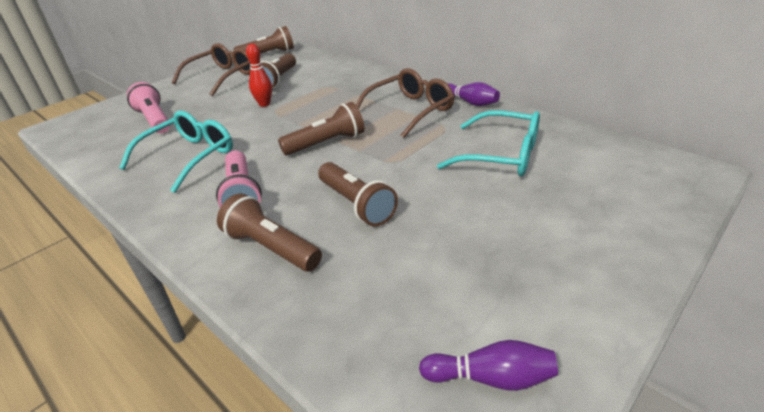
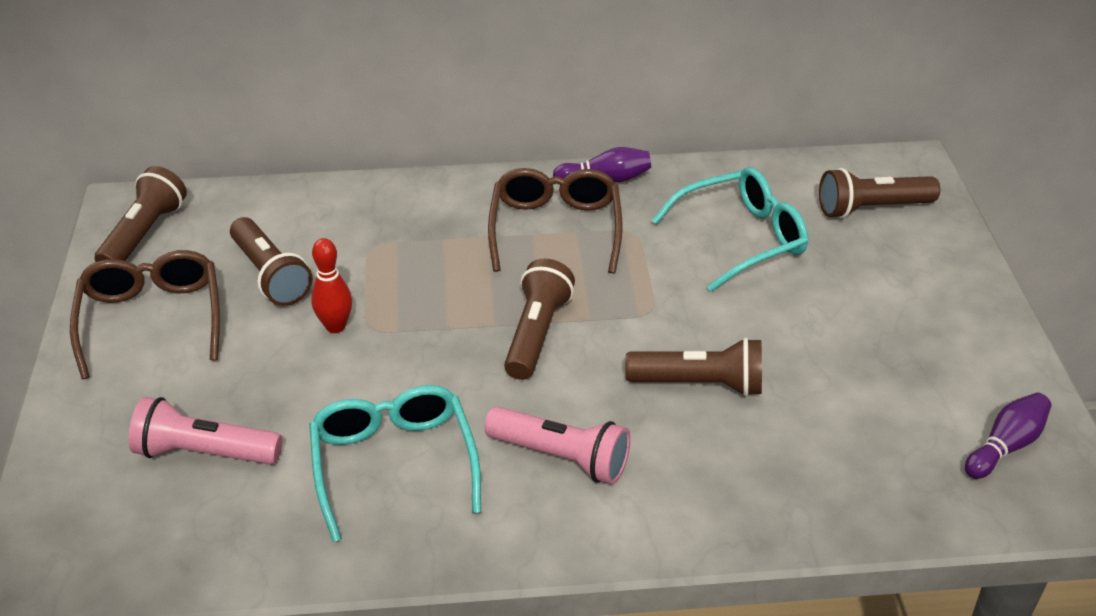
camera: 50 degrees left, 5 degrees up
(271, 248) = (701, 483): brown flashlight -> brown flashlight (871, 208)

